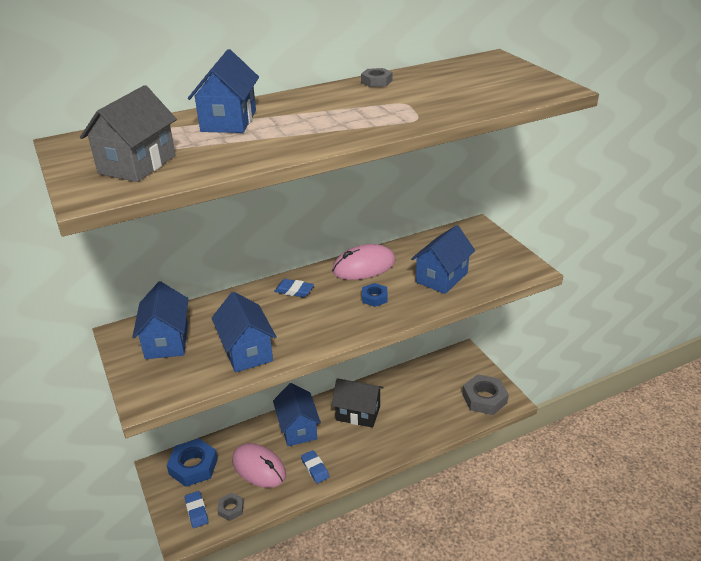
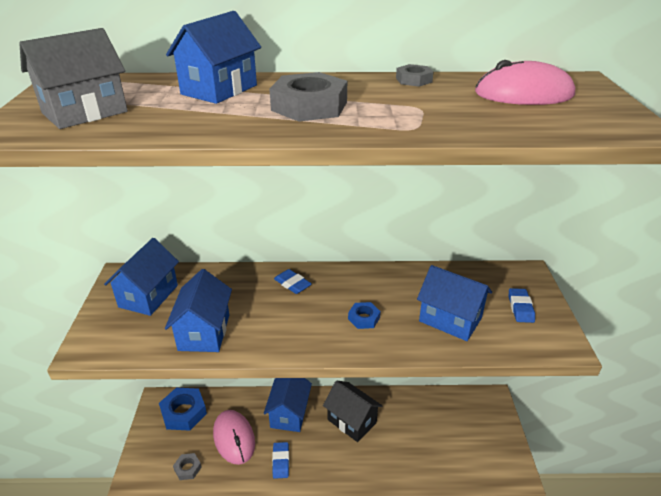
camera: 25 degrees right, 0 degrees up
(197, 511) = (160, 457): blue eraser -> blue eraser (520, 308)
(364, 266) = (376, 280): pink mouse -> pink mouse (523, 94)
(441, 277) = (450, 319): blue house -> blue house turned 60 degrees clockwise
(484, 398) = (489, 459): grey nut -> grey nut (309, 106)

